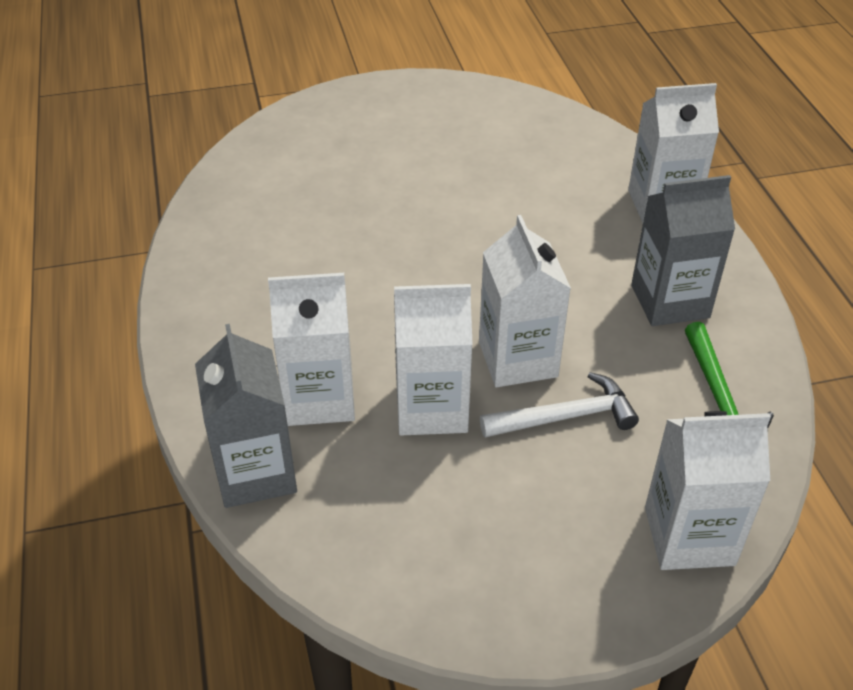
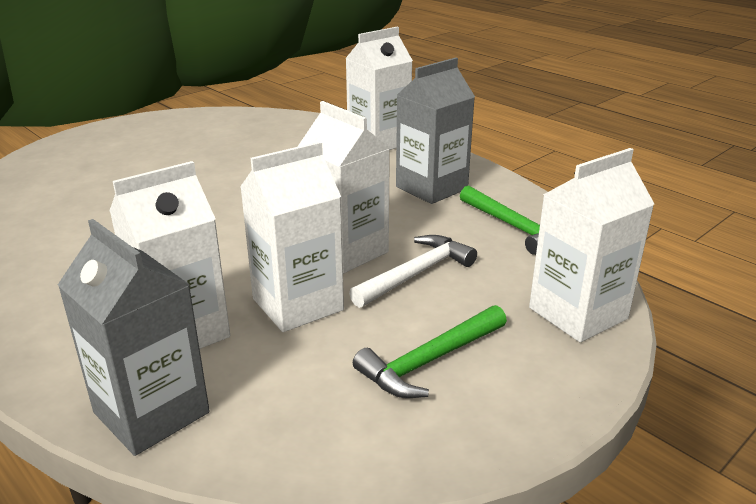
camera: 30 degrees left, 15 degrees down
(504, 524) = (429, 361): none -> green hammer

